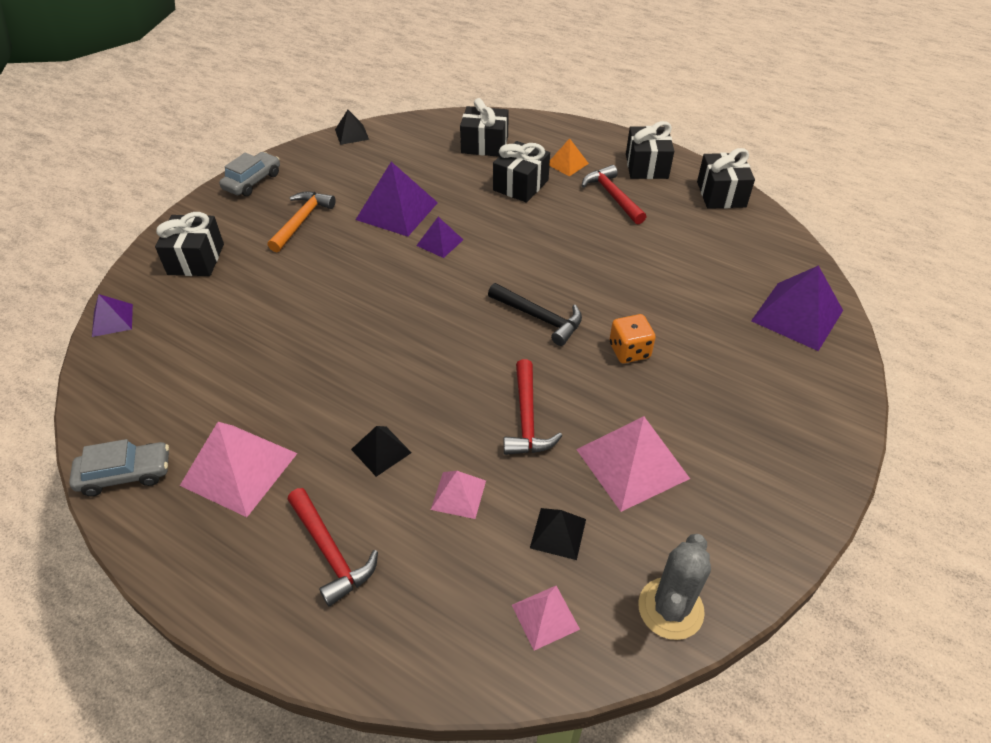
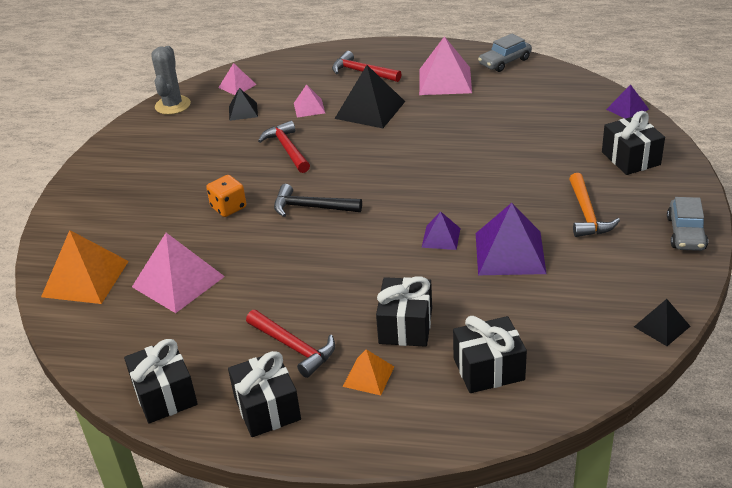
camera: 160 degrees right, 10 degrees down
(381, 450) = (370, 110): black pyramid -> black pyramid, size x1.85
(632, 463) = (208, 149): pink pyramid -> pink pyramid (178, 281)
(797, 315) = (85, 278): purple pyramid -> orange pyramid

